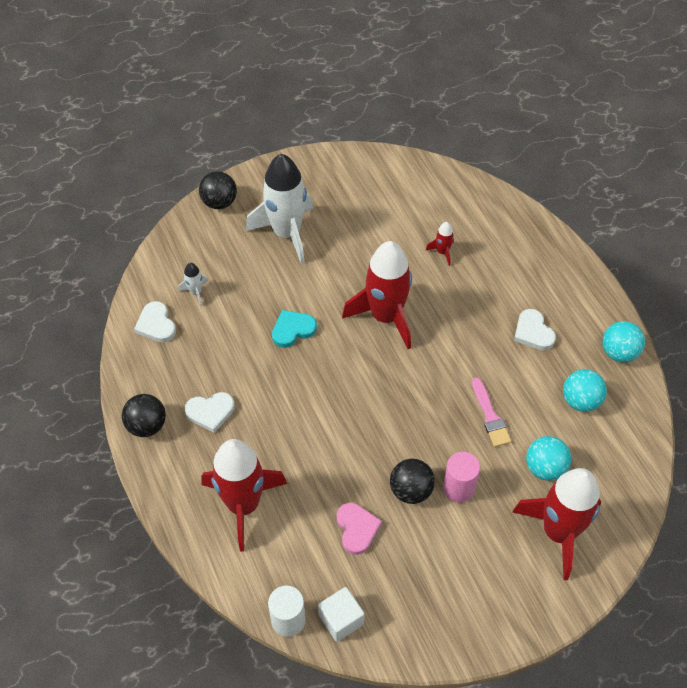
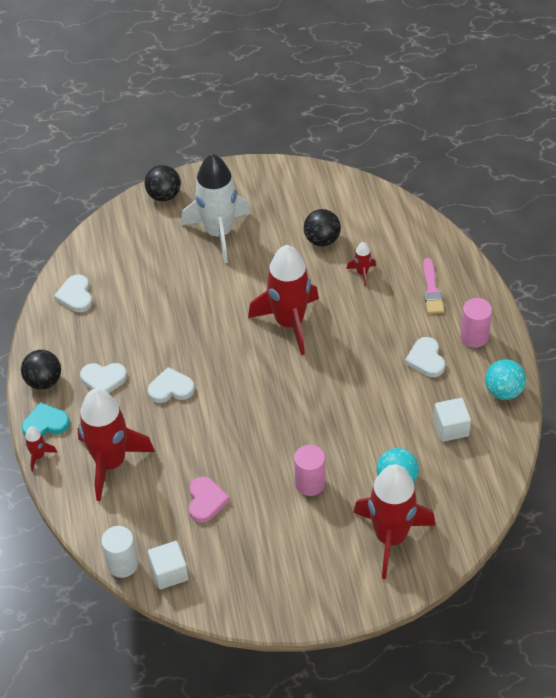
camera: 15 degrees right, 5 degrees down
(163, 512) = (38, 456): none -> red rocket
(196, 292) = (119, 273): white rocket -> none
(284, 409) = (171, 388): none -> white heart
(293, 330) = (199, 320): turquoise heart -> turquoise heart (45, 424)
(411, 490) = (265, 477): black ball -> black ball (322, 240)
(490, 416) = (360, 426): pink brush -> pink brush (432, 290)
(572, 300) = (474, 337): none -> pink cylinder
(580, 401) = (451, 428): turquoise ball -> white cube

